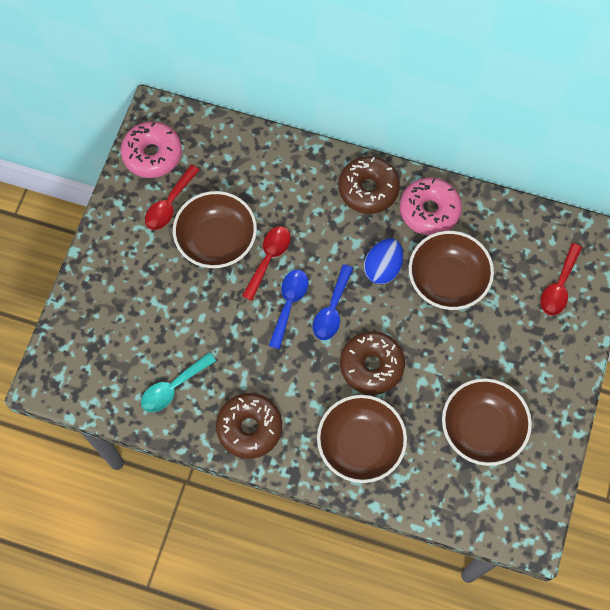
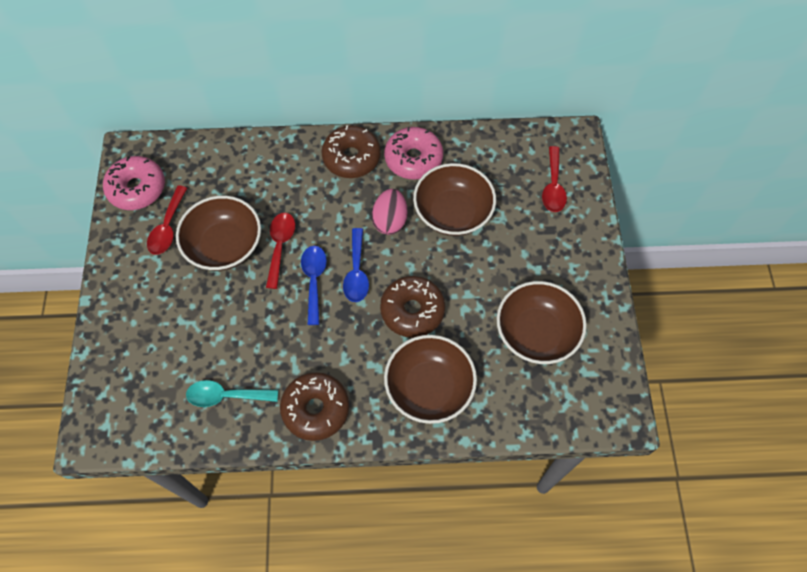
camera: 20 degrees left, 5 degrees down
(173, 387) = (226, 396): turquoise spoon -> turquoise spoon turned 60 degrees clockwise
(382, 268) = (390, 221): blue egg -> pink egg

